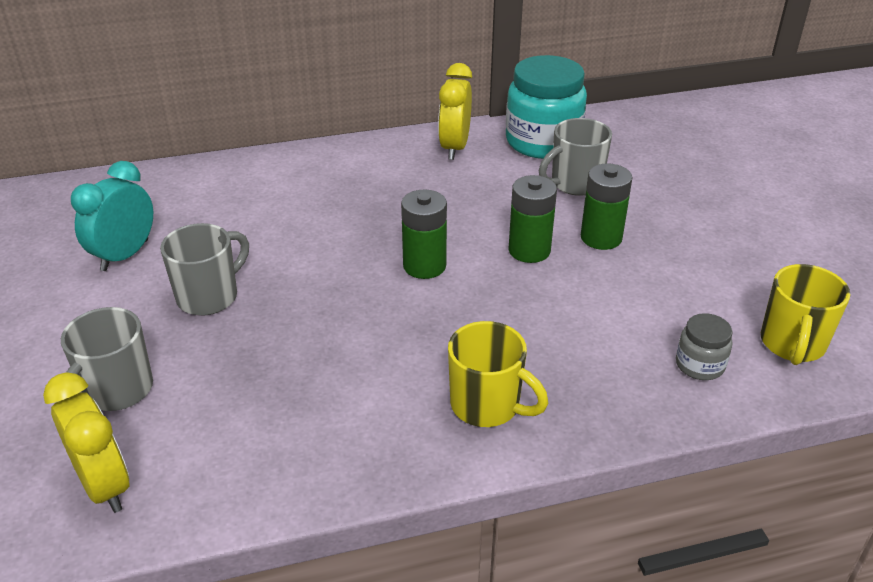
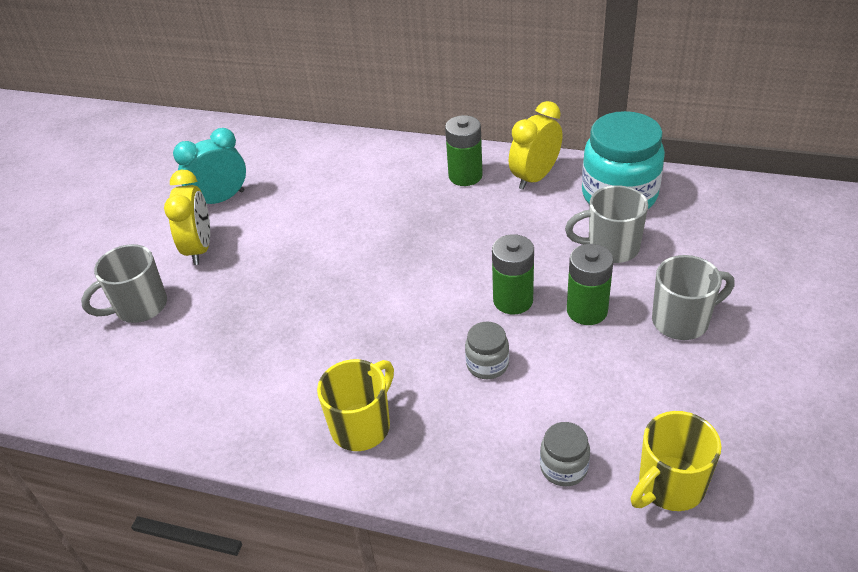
camera: 35 degrees right, 5 degrees up
(104, 485) = (84, 374): yellow clock -> yellow clock (199, 248)
(209, 296) = (248, 254): grey mug -> grey mug (682, 321)
(424, 266) = (417, 284): green battery -> green battery (465, 176)
(487, 405) = (362, 426): yellow mug -> yellow mug turned 120 degrees counterclockwise
(556, 309) = (487, 364): none -> grey jar

